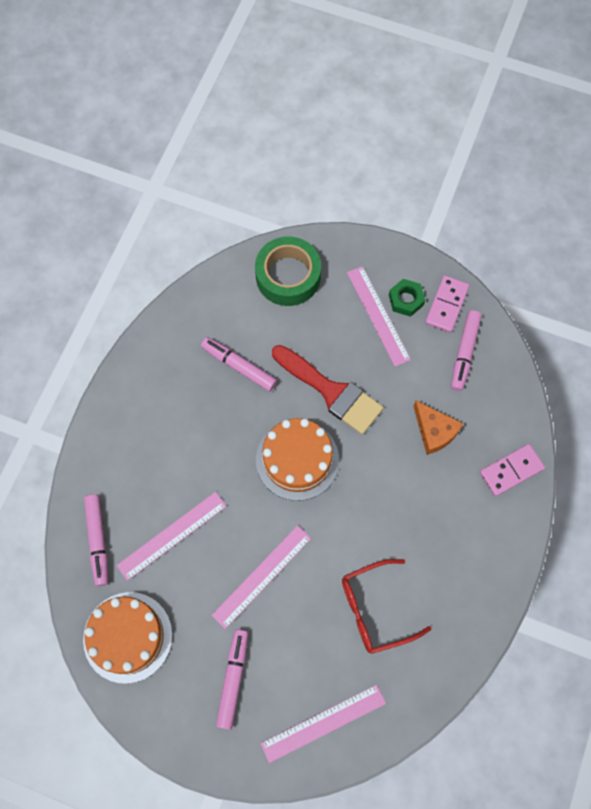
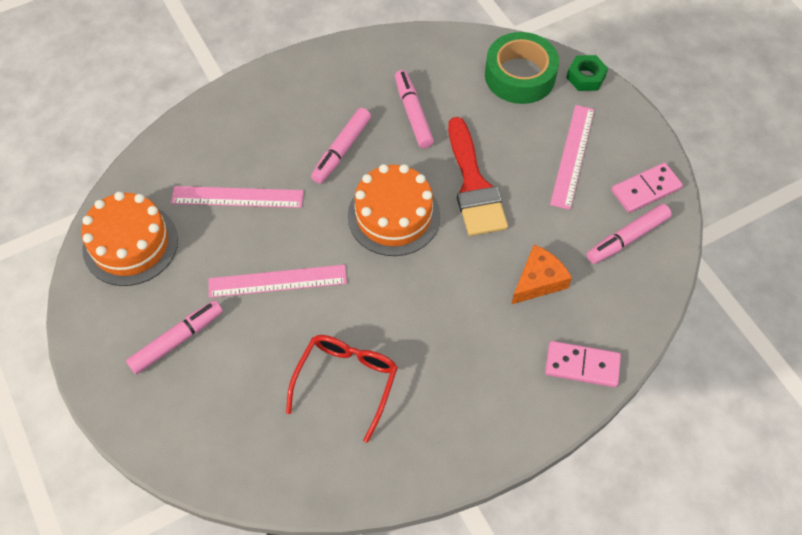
camera: 40 degrees right, 10 degrees down
(98, 541) = (178, 159): pink marker -> pink marker (341, 150)
(323, 723) = (214, 436): pink ruler -> none
(375, 609) = (346, 381): red glasses -> red glasses turned 90 degrees clockwise
(406, 300) = (610, 161): green nut -> green nut (586, 77)
(434, 431) = (538, 281): orange cheese -> orange cheese turned 135 degrees counterclockwise

